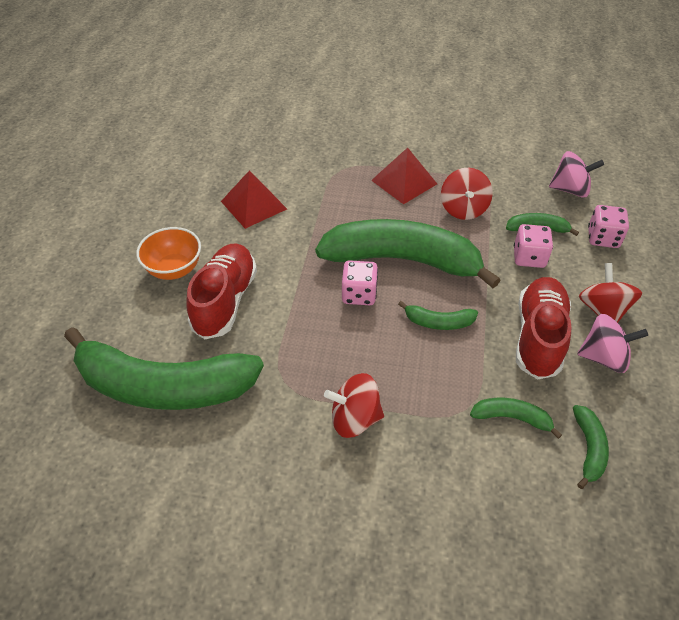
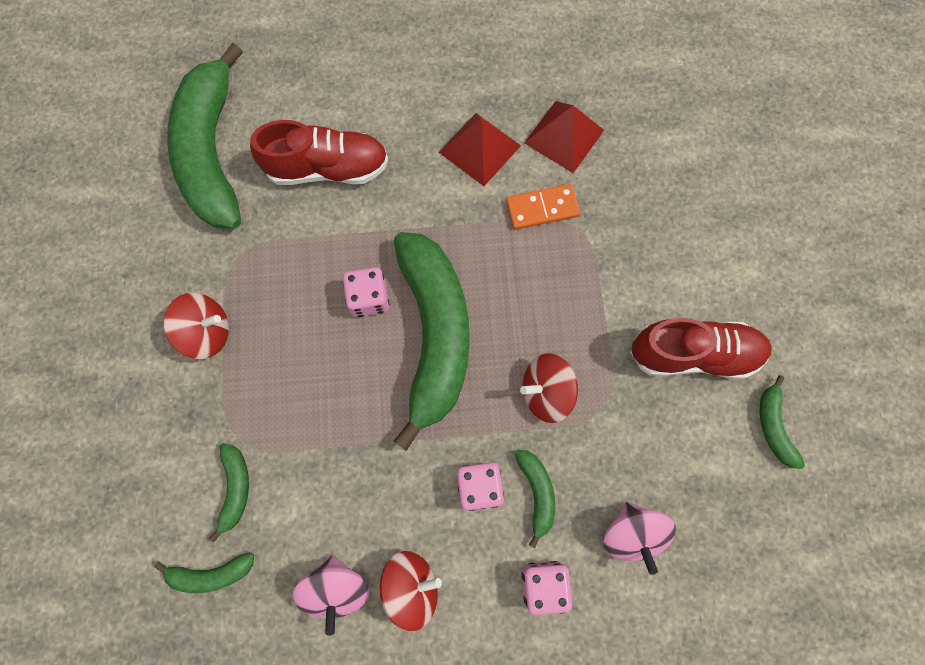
camera: 75 degrees right, 25 degrees up
(174, 269) = (359, 105): orange bowl -> none
(319, 182) = (542, 208): none -> orange domino
(354, 418) = (207, 332): red spinning top -> red spinning top turned 105 degrees clockwise
(404, 182) = (576, 309): red pyramid -> red pyramid (564, 136)
(438, 322) = (348, 392): green banana -> green banana (773, 426)
(538, 337) = (351, 508): red shoe -> red shoe (693, 354)

